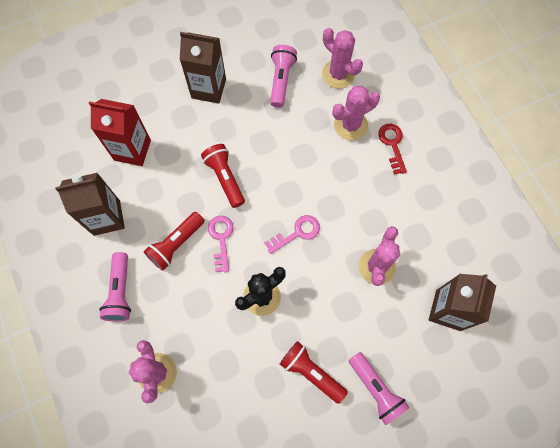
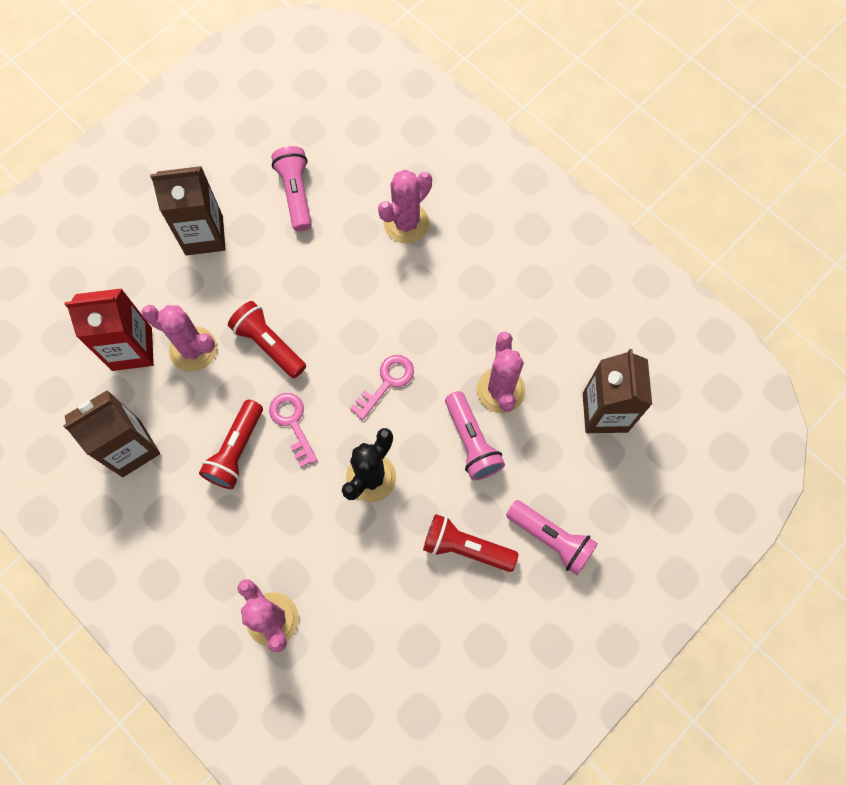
camera: 20 degrees left, 0 degrees up
(120, 292) = (186, 536): pink flashlight -> pink flashlight (471, 442)
(338, 74) = (367, 162): pink cactus -> pink cactus (193, 349)
(392, 144) = (467, 230): red key -> none

